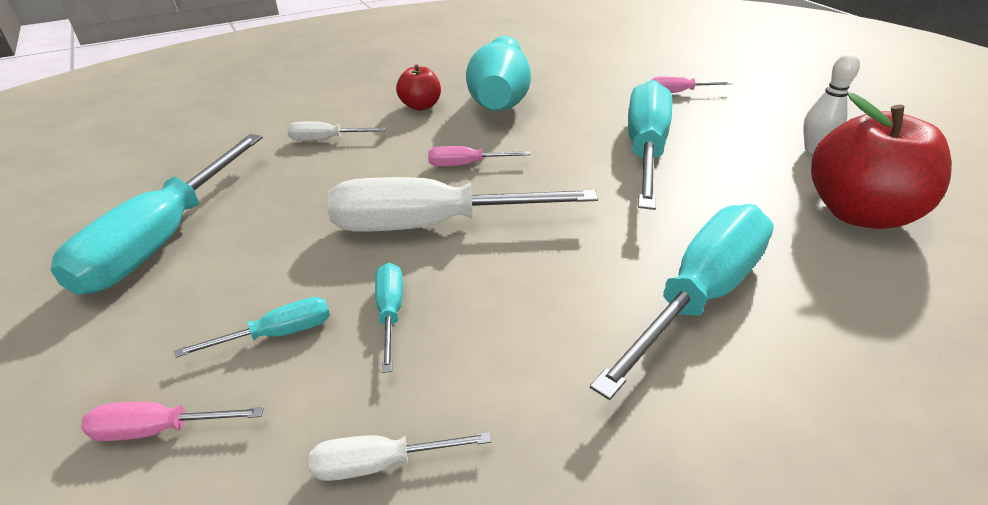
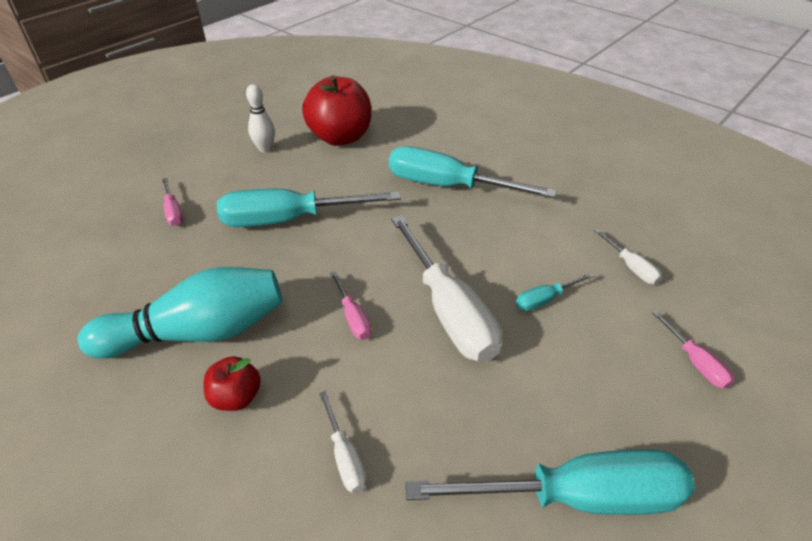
camera: 110 degrees left, 5 degrees up
(278, 334) = (600, 346): turquoise screwdriver -> none

